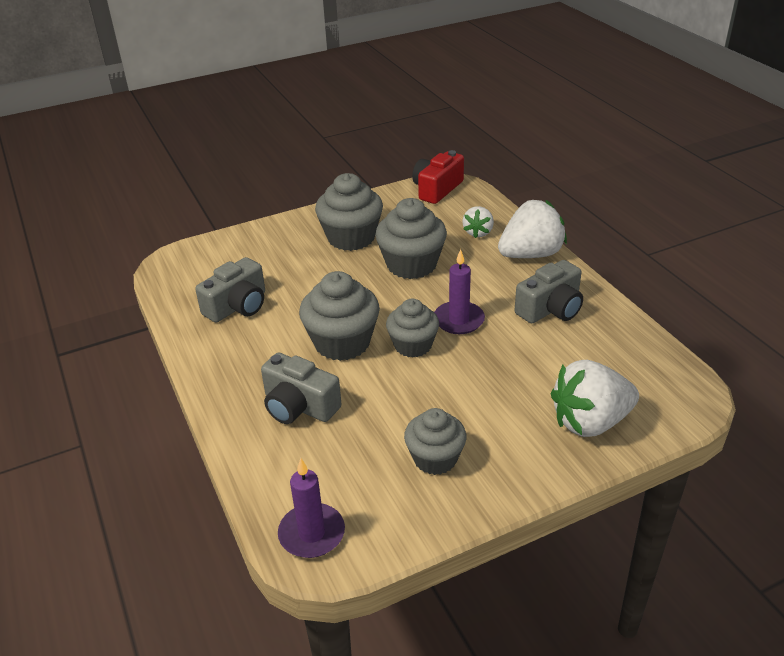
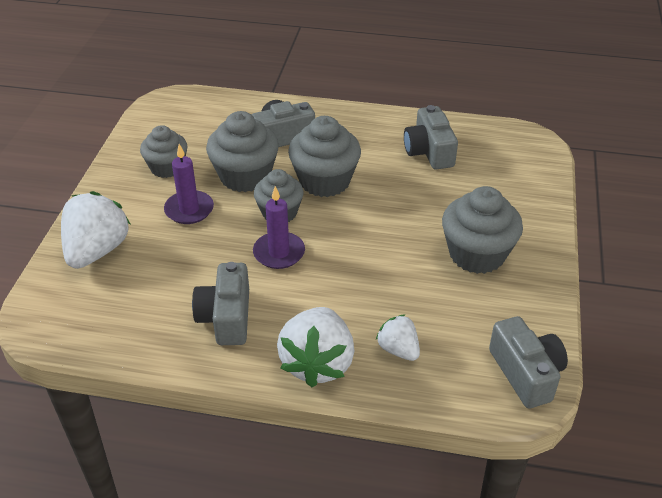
camera: 125 degrees right, 5 degrees up
(312, 533) = (180, 104): purple candle -> purple candle (189, 210)
(411, 265) = (389, 269): grey cupcake -> grey cupcake (245, 176)
(437, 189) = (526, 373): red camera -> grey camera

